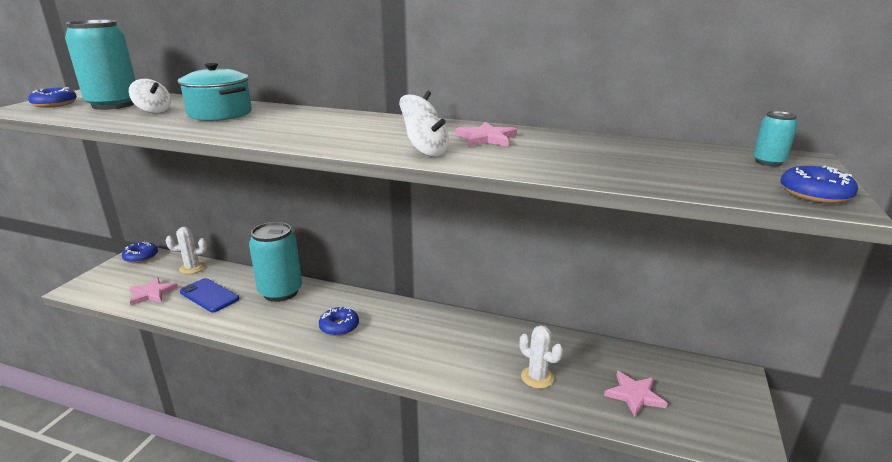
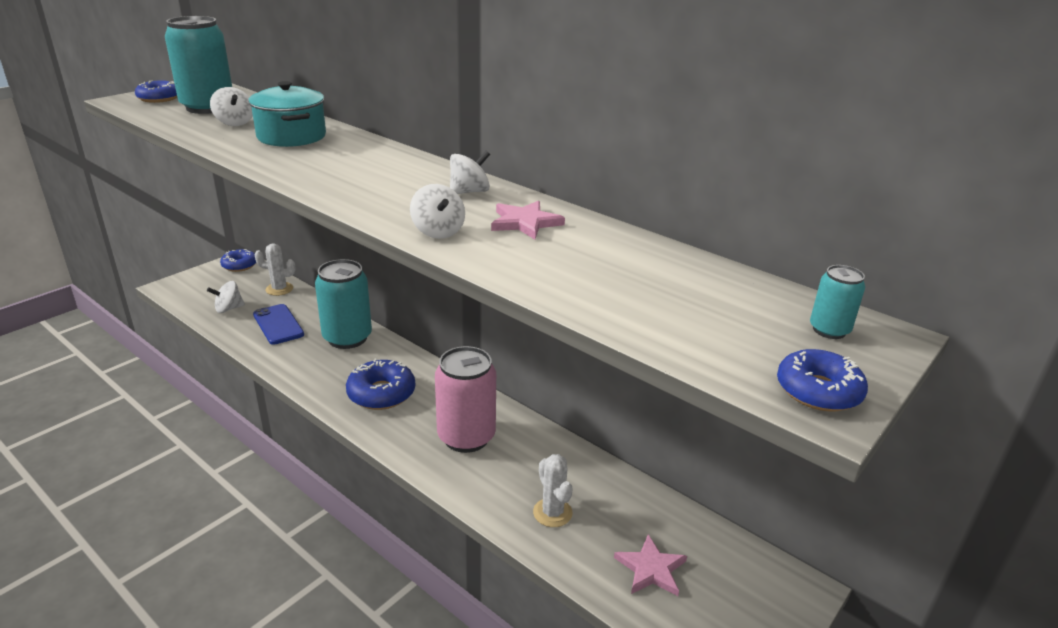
camera: 20 degrees right, 5 degrees up
(152, 293) = (228, 309): pink star -> white spinning top
(339, 326) = (381, 393): blue donut -> blue donut, size x1.52
(432, 341) = (466, 437): none -> pink can

